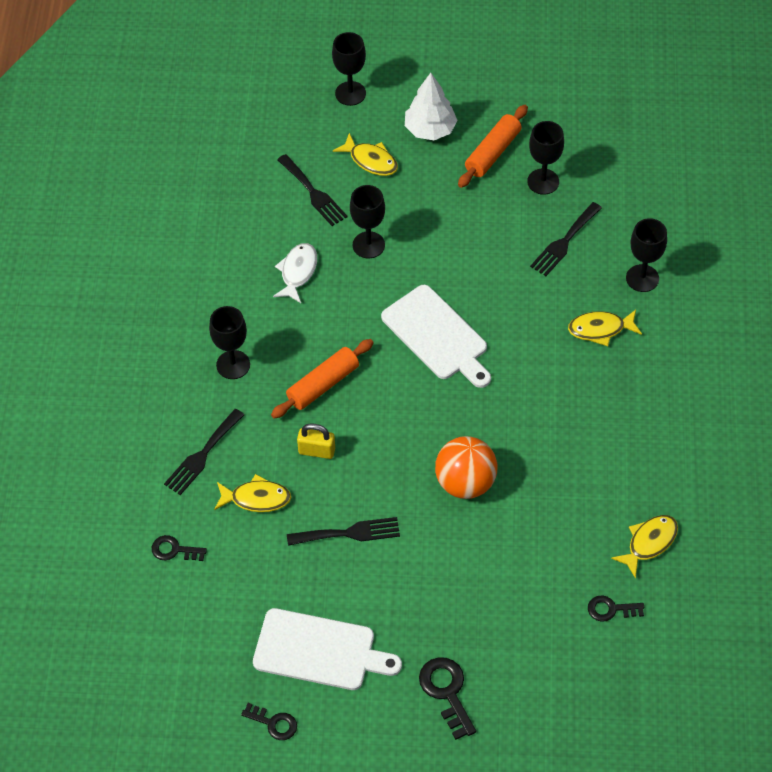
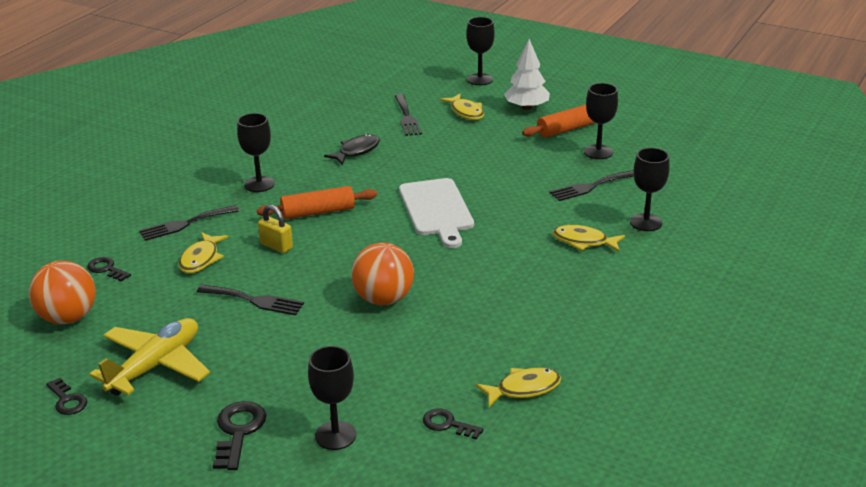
camera: 25 degrees right, 25 degrees down
(191, 628) = (68, 318): none -> orange ball
(256, 498) = (201, 259): yellow fish -> yellow fish turned 75 degrees clockwise
(298, 272) = (356, 151): white fish -> black fish
(319, 651) = (155, 366): white cutting board -> yellow plane
(368, 245) = (425, 151): black goblet -> black goblet (335, 435)

